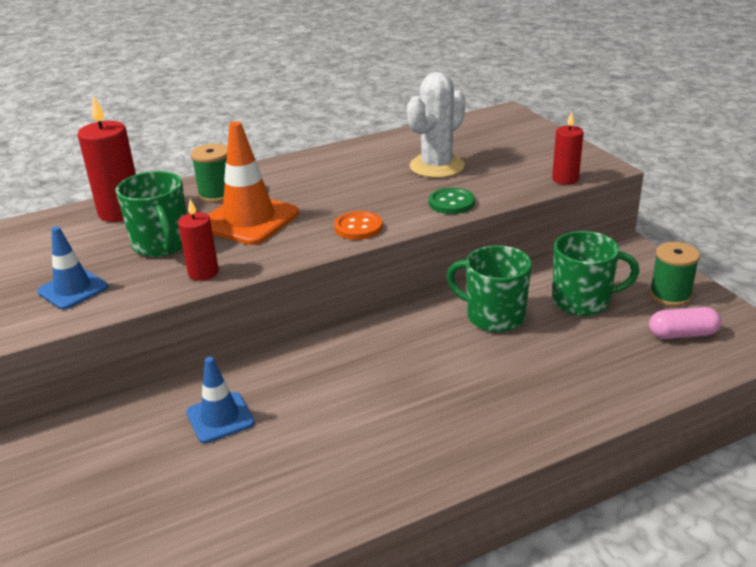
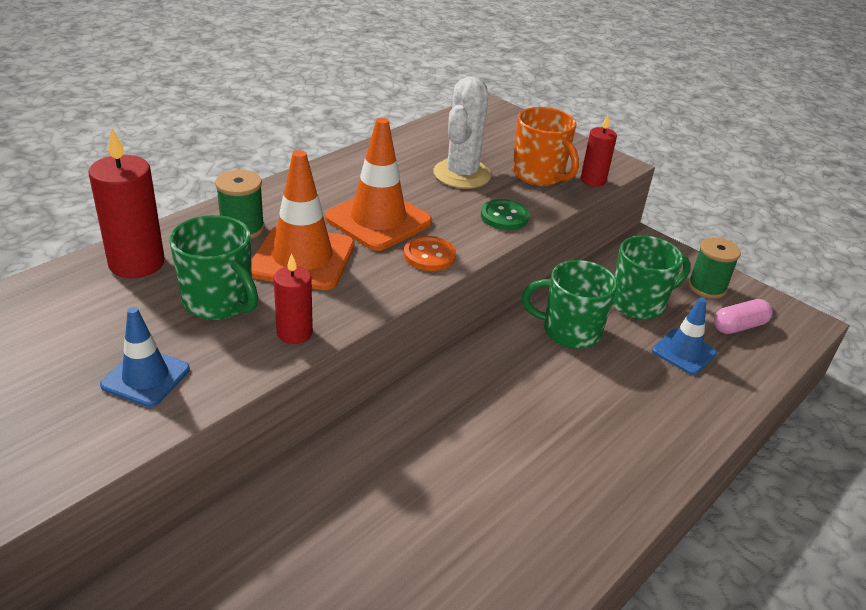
camera: 25 degrees left, 5 degrees up
(220, 418) = (362, 498): blue traffic cone -> blue traffic cone (684, 352)
(333, 197) = (378, 220): none -> orange traffic cone
(512, 171) = (539, 175): none -> orange mug

